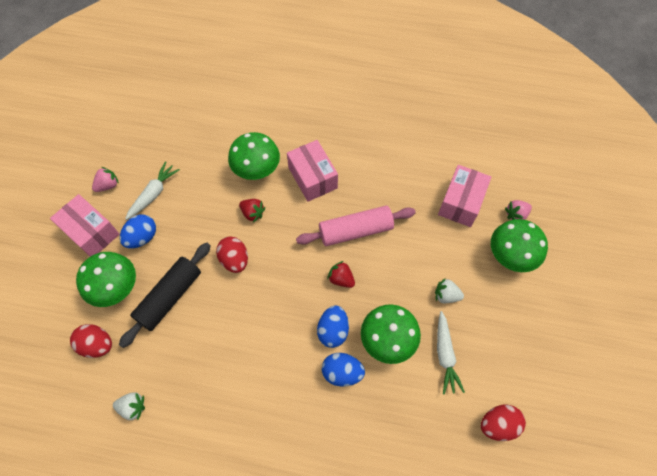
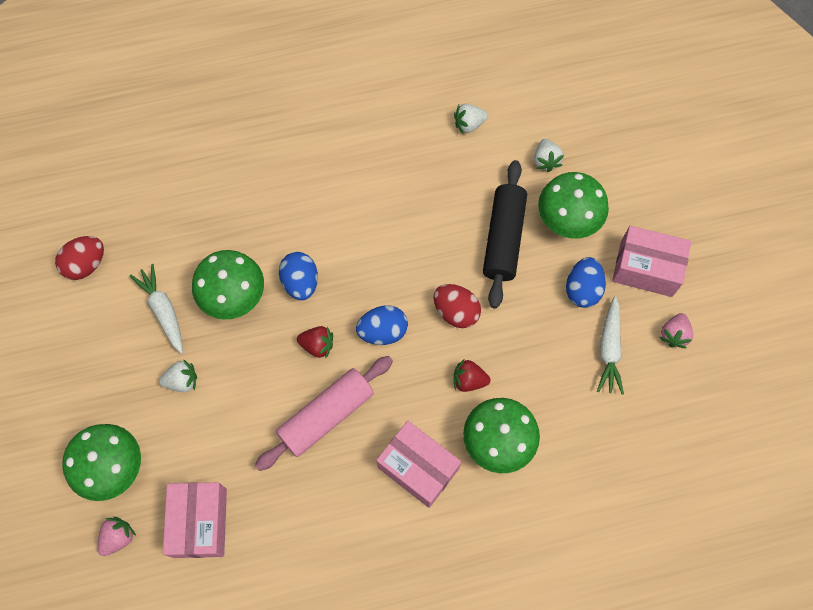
camera: 155 degrees right, 5 degrees up
(97, 345) = (545, 160): red egg -> white strawberry
(342, 372) = (271, 244): blue egg -> blue egg (383, 331)

